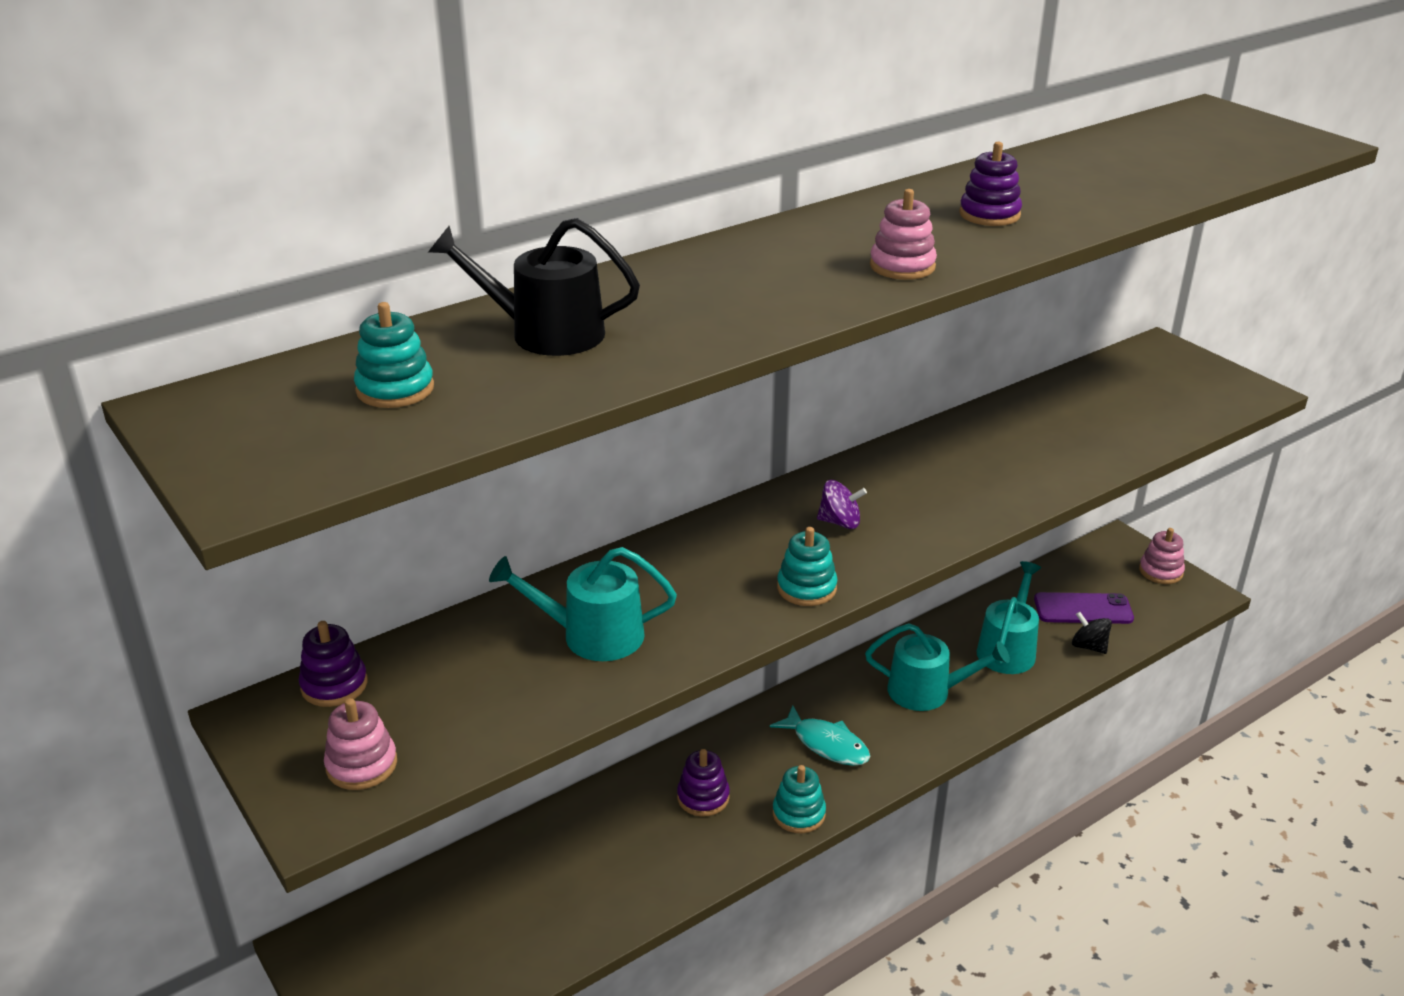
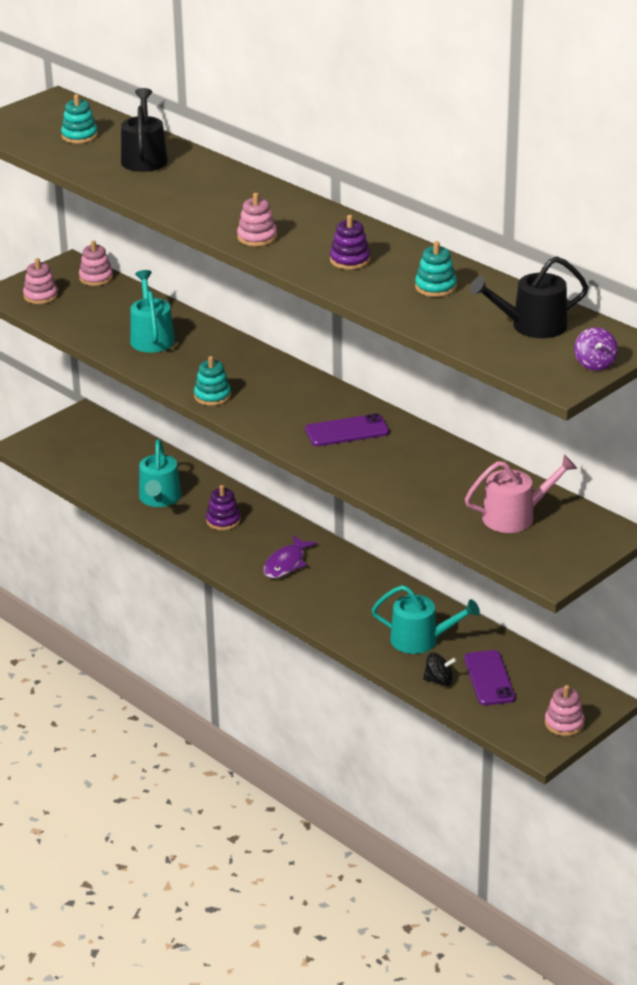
camera: 80 degrees right, 0 degrees up
(334, 685) = (96, 278): purple stacking toy -> pink stacking toy
(798, 814) = (218, 558): turquoise stacking toy -> turquoise stacking toy (435, 287)
(826, 744) = (286, 564): turquoise fish -> purple fish
(840, 522) = (287, 402): purple spinning top -> purple spinning top (595, 363)
(926, 691) = (356, 603): turquoise watering can -> turquoise watering can (159, 498)
(928, 483) = (347, 431): none -> purple phone
(1089, 646) = (439, 680): black spinning top -> black spinning top turned 60 degrees clockwise
(1134, 396) = (515, 516): none -> pink watering can
(1176, 141) = (532, 326): none -> black watering can

